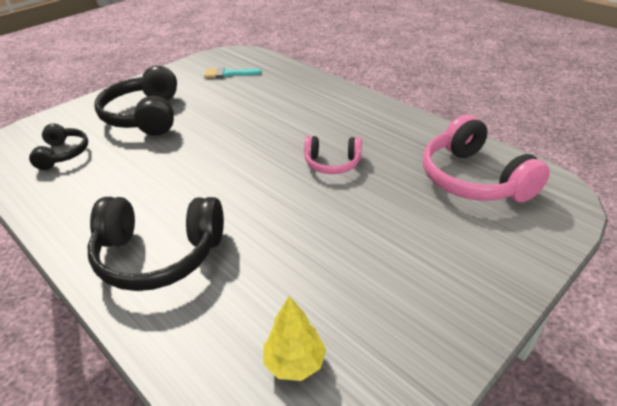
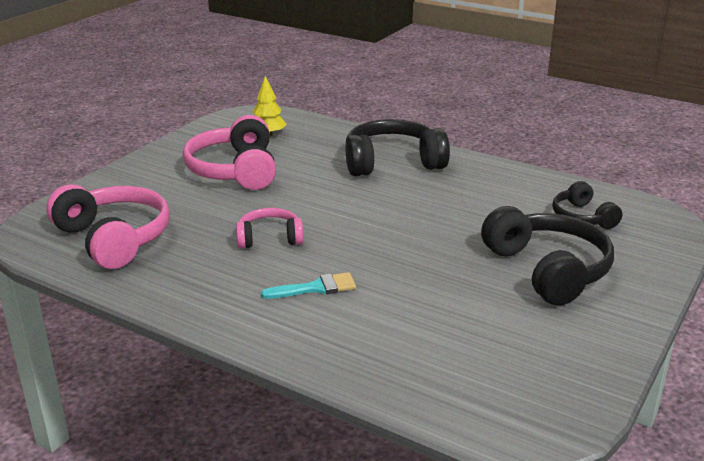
camera: 165 degrees right, 10 degrees down
(228, 74) = (500, 364): turquoise brush -> turquoise brush (316, 288)
(356, 269) = (235, 170): none -> pink headphones

